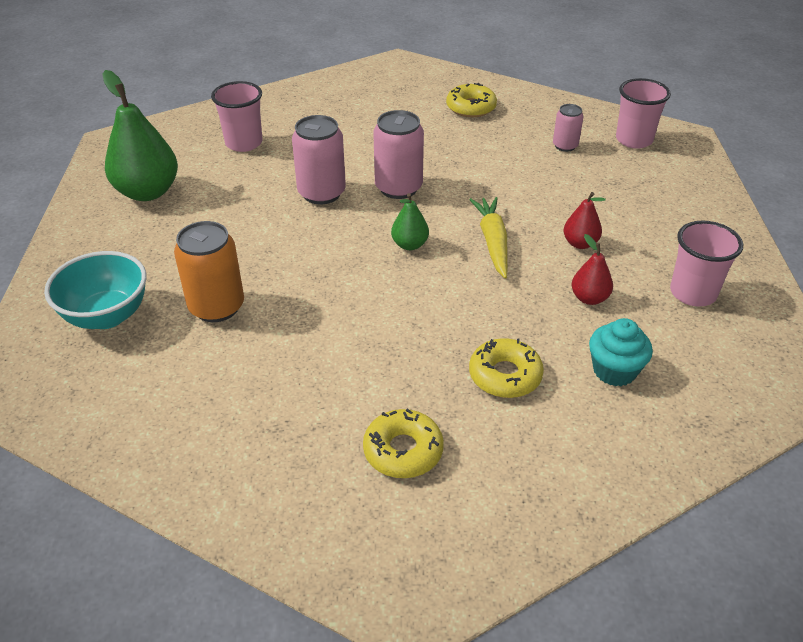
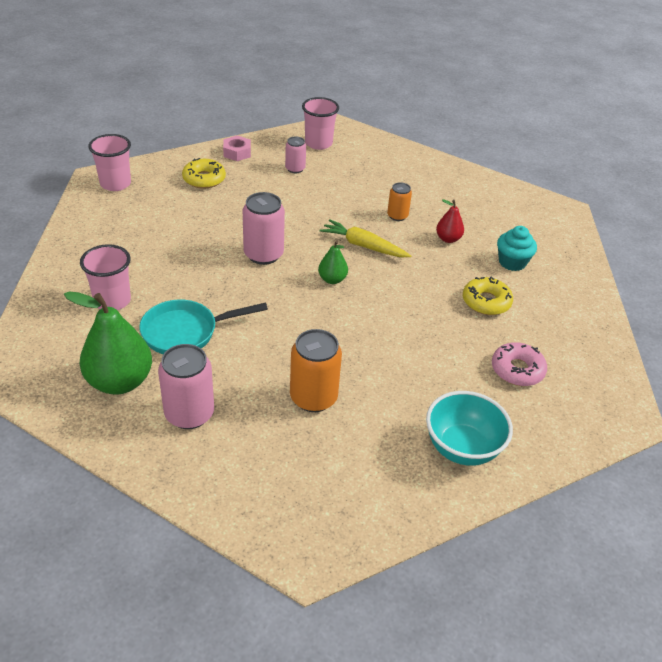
camera: 60 degrees left, 0 degrees up
(107, 316) = (268, 463): turquoise bowl -> turquoise bowl (462, 448)
(240, 195) = (185, 332): none -> turquoise pan
(321, 193) = (229, 291): pink can -> pink can (189, 414)
(403, 451) = (517, 370): yellow donut -> pink donut
(540, 105) = (237, 153): none -> pink nut
(580, 243) = (397, 216): red pear -> orange can
(693, 293) = (474, 204): pink cup -> pink cup (115, 184)

